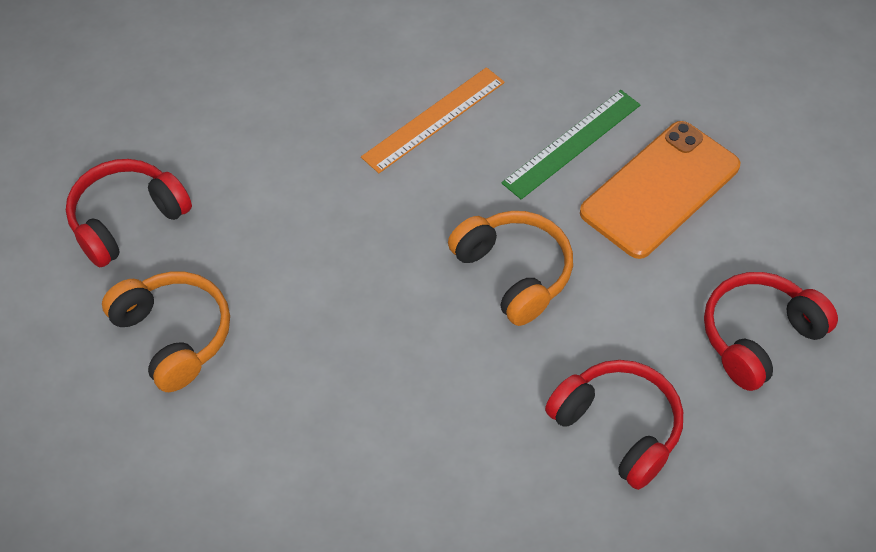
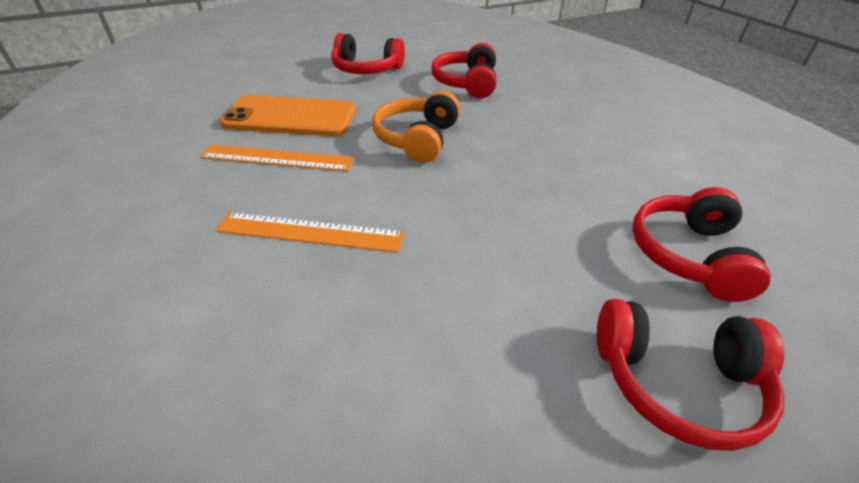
camera: 130 degrees left, 15 degrees down
(174, 335) = (688, 255): orange headphones -> red headphones
(572, 143) = (277, 158): green ruler -> orange ruler

